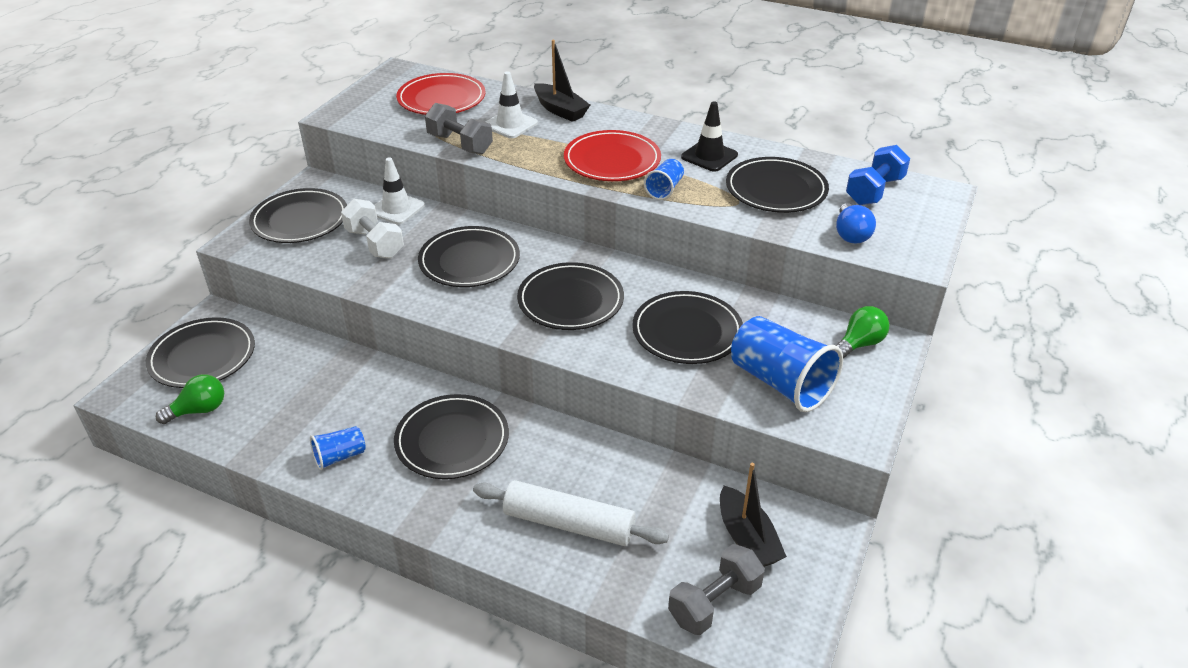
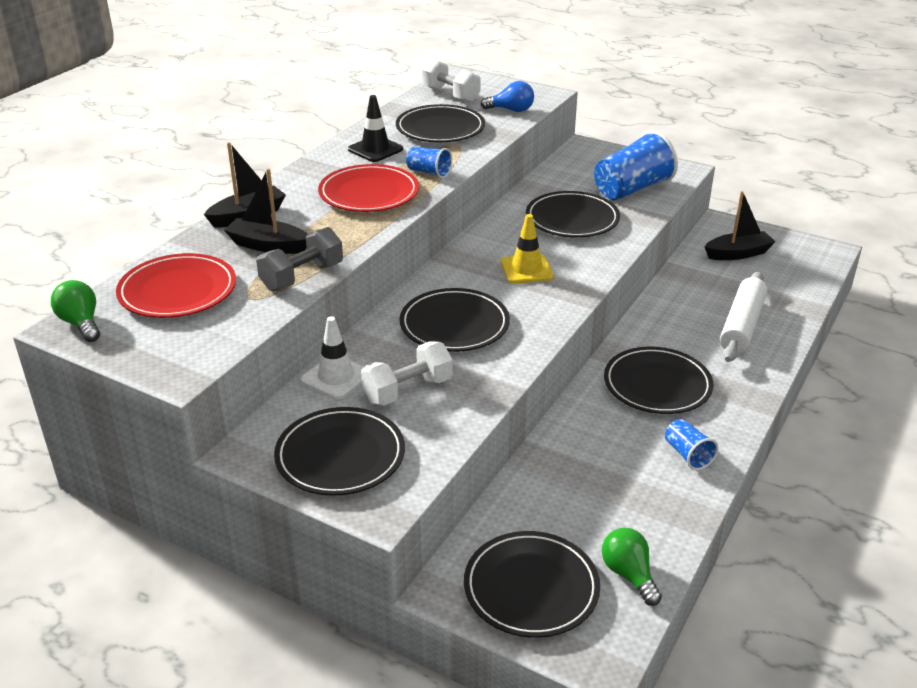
camera: 85 degrees left, 5 degrees down
(510, 124) = (268, 246): white traffic cone -> black boat
(570, 300) = (526, 269): black plate -> yellow traffic cone
(714, 603) = (797, 271): grey dumbbell -> none
(859, 344) = (586, 157): green light bulb -> green light bulb (81, 323)
(874, 191) = (450, 95): blue dumbbell -> white dumbbell

